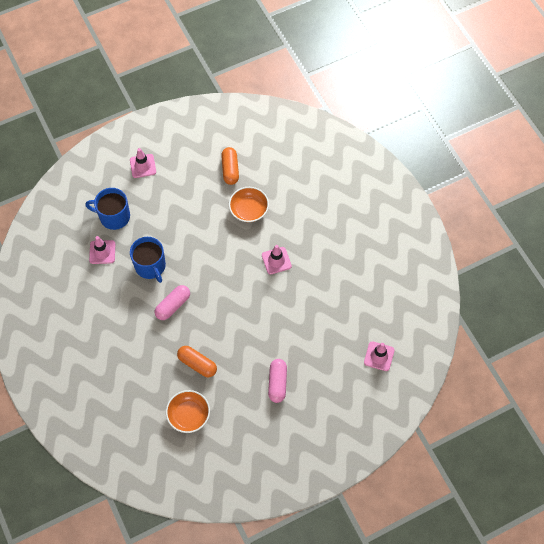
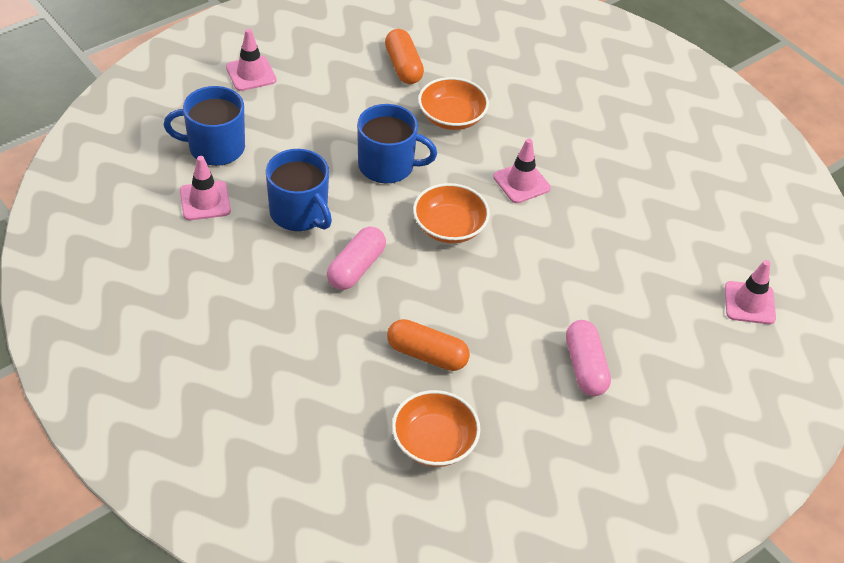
camera: 15 degrees left, 15 degrees down
(205, 240) = (387, 165): none -> blue mug
(229, 285) = (449, 227): none -> orange bowl

